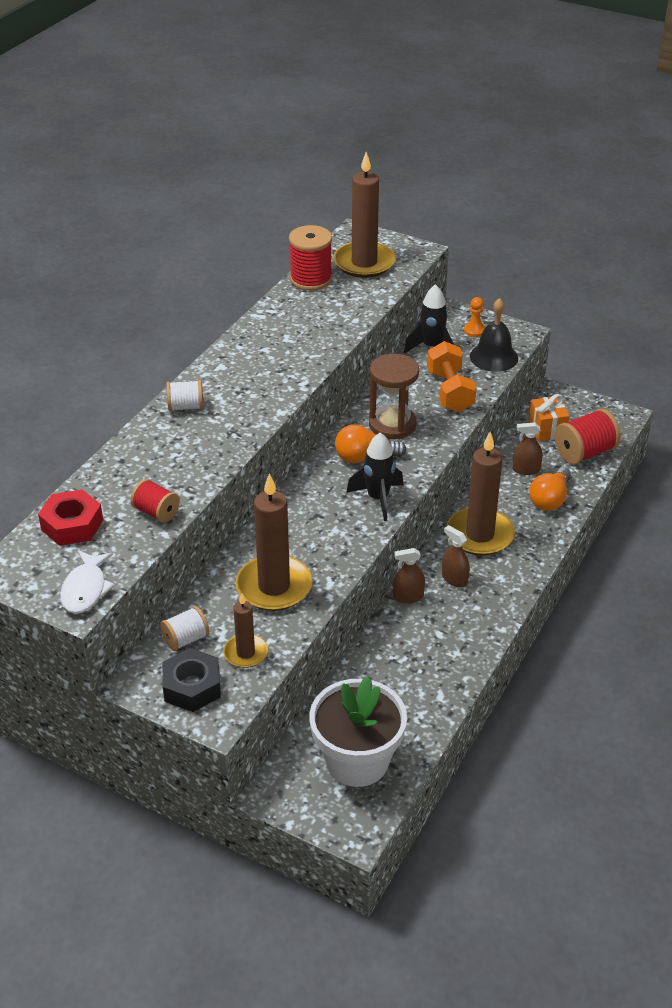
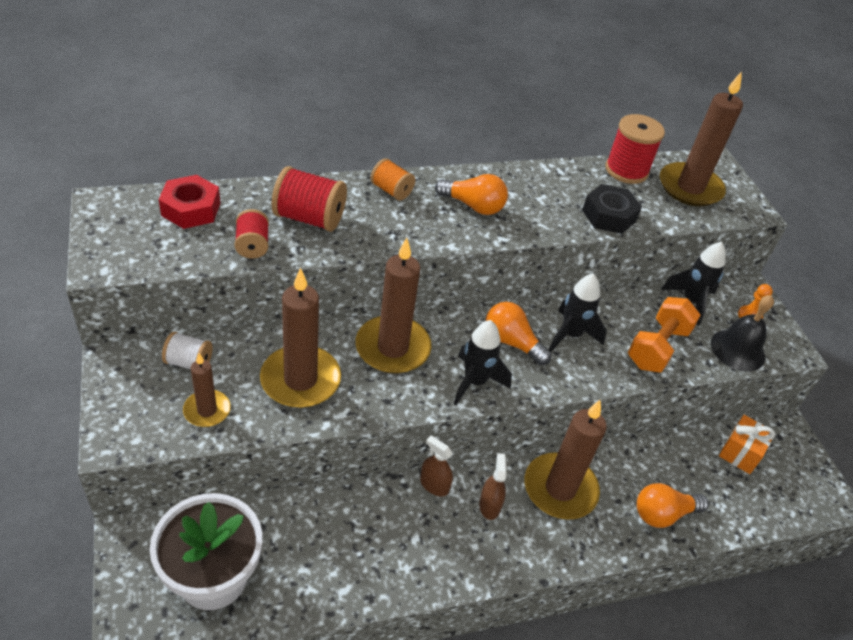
camera: 40 degrees right, 5 degrees up
(85, 589) = (124, 258): white fish -> none
(186, 407) = (391, 190): white spool -> orange spool
(192, 686) = (138, 400): black nut -> black nut (609, 215)
(254, 376) = (473, 206): none -> orange light bulb
(300, 521) = (392, 348): none -> brown candle
(392, 424) = (571, 335): brown hourglass -> black rocket
(526, 469) = (675, 470): brown spray bottle -> none
(584, 452) = (750, 502): red spool -> red spool (309, 218)

